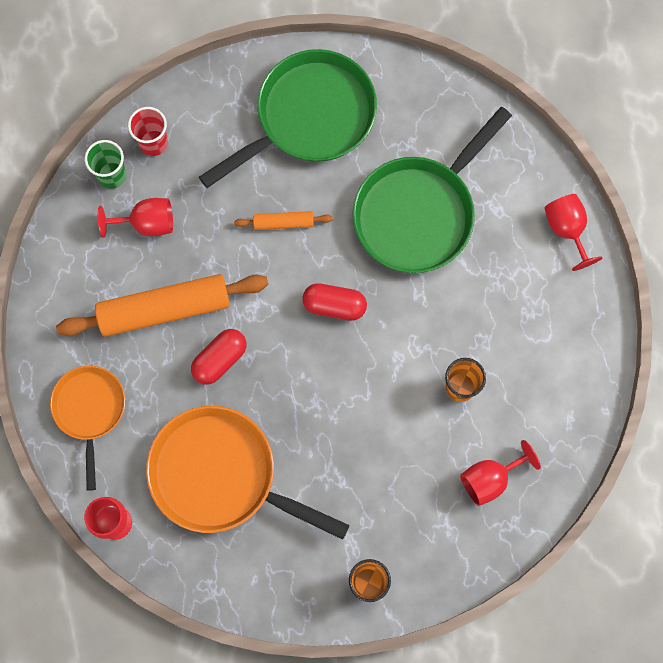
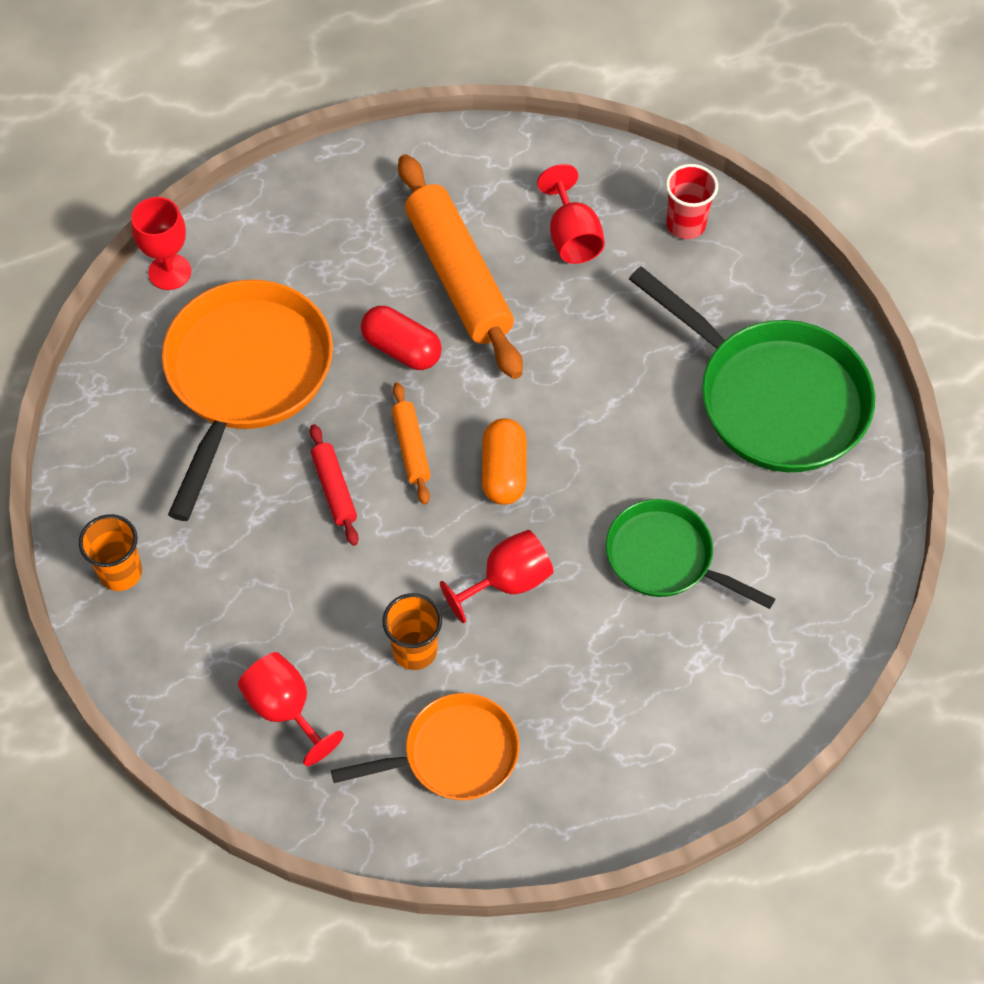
camera: 80 degrees right, 15 degrees down
(90, 410) = (310, 220): orange pan -> orange pan (453, 754)
(112, 175) = (629, 188): green cup -> none
(283, 222) = (610, 391): orange rolling pin -> orange rolling pin (411, 448)
(327, 423) = (334, 489): none -> red rolling pin
(334, 305) = (504, 472): red capsule -> orange capsule
(418, 213) = (665, 558): green pan -> green pan, size x0.60
(567, 230) = (688, 766): red goblet -> red goblet (507, 582)

